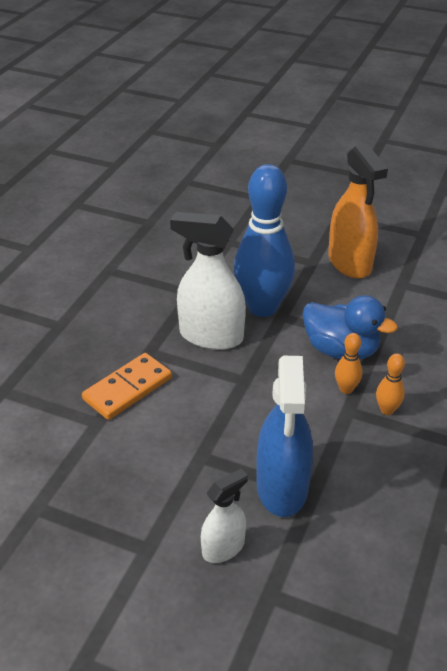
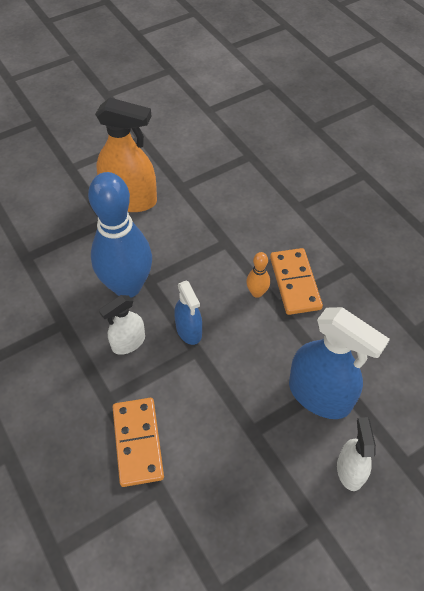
camera: 55 degrees left, 15 degrees up
(211, 336) = (128, 342): white spray bottle -> white spray bottle, size x0.57
(259, 365) = (189, 330): none -> blue spray bottle
(341, 350) = (216, 269): blue duck -> none
(387, 410) = (294, 283): orange bowling pin -> orange domino

